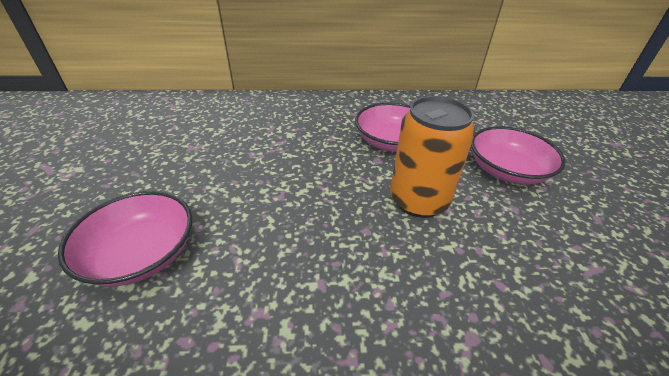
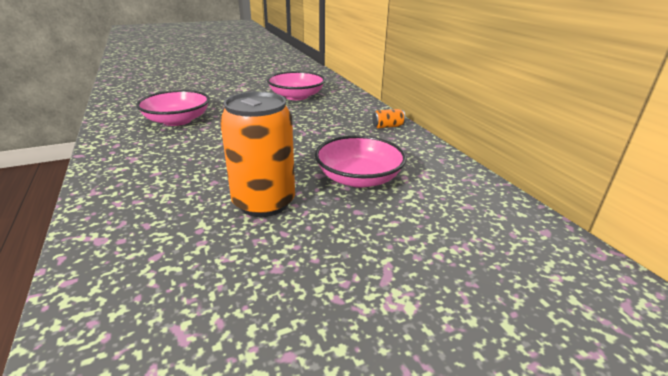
camera: 70 degrees right, 10 degrees down
(299, 103) = (387, 126): none -> orange can
(507, 170) = (359, 263): pink bowl -> pink bowl (296, 96)

